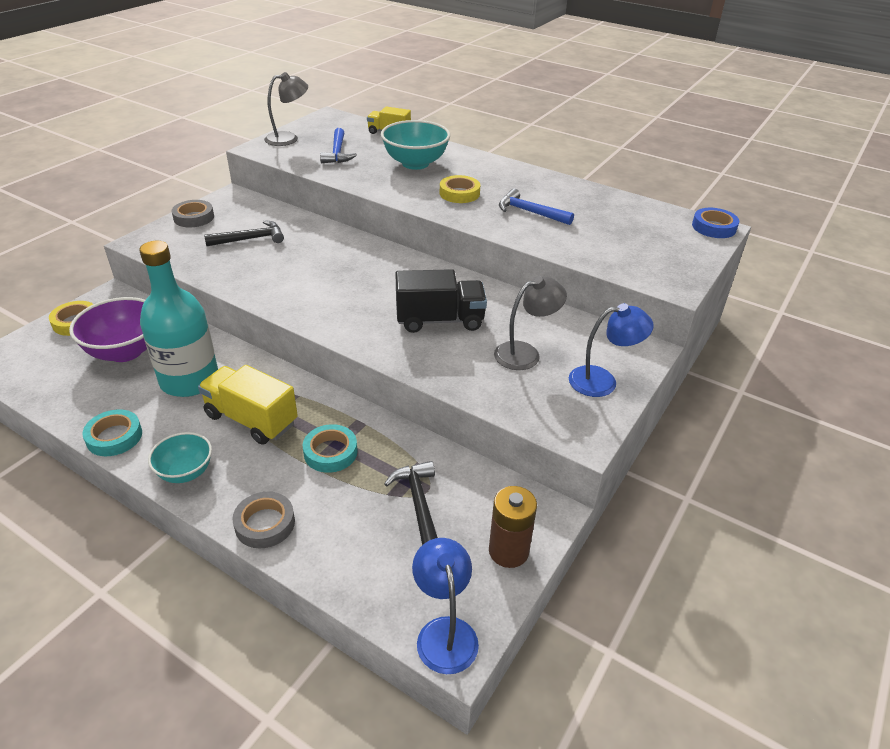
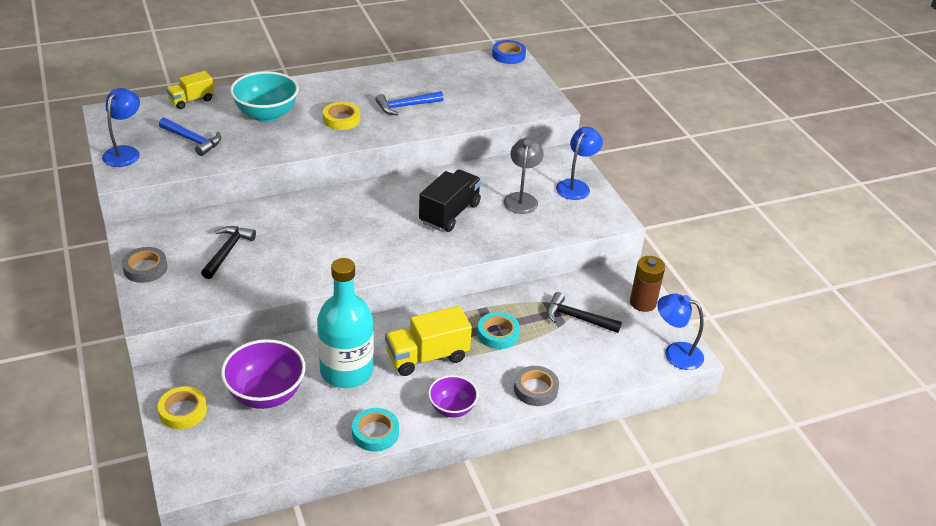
camera: 55 degrees left, 0 degrees up
(186, 472) = (452, 408): turquoise bowl -> purple bowl
(288, 138) = (125, 152): grey lamp -> blue lamp

